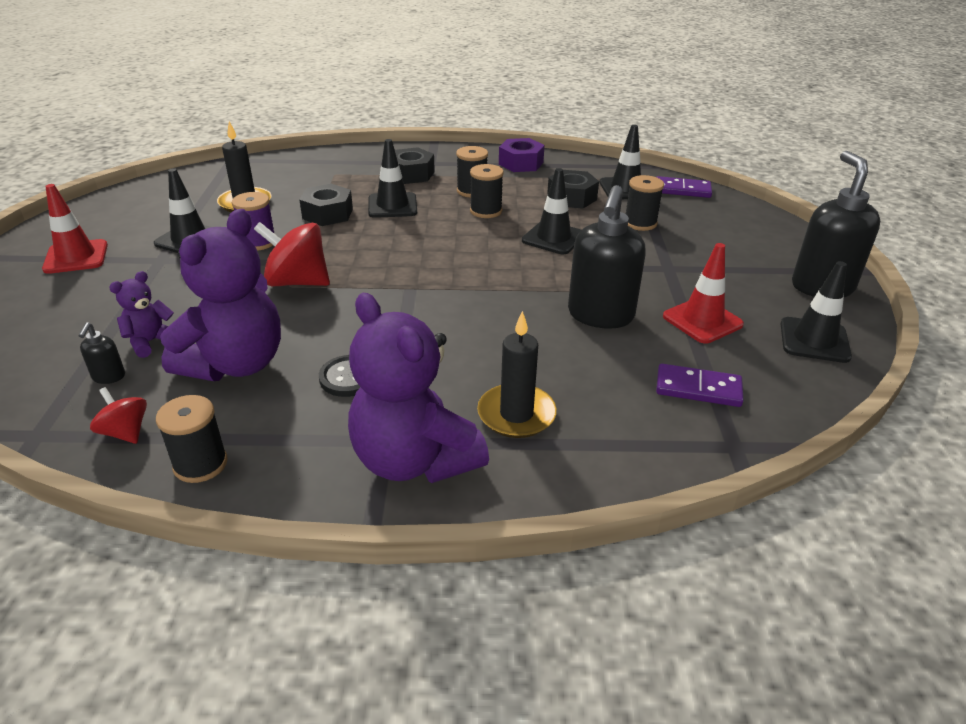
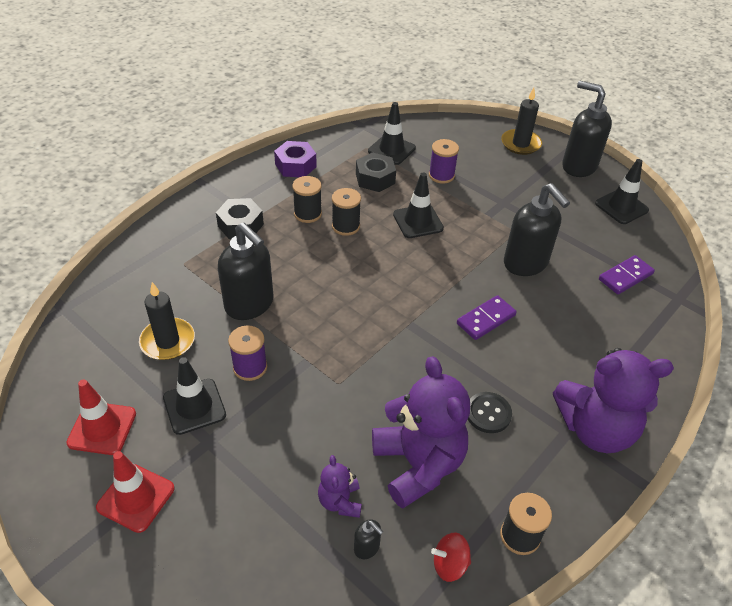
camera: 50 degrees left, 10 degrees up
(297, 282) = (338, 376): red spinning top -> none
(327, 214) = (250, 305): black nut -> black soap dispenser
(392, 206) = (280, 264): black traffic cone -> none
(516, 414) = (589, 360): black candle -> black candle (520, 144)
(640, 223) = (441, 175): black spool -> purple spool
(682, 190) = (421, 131): purple domino -> purple domino (486, 319)
(702, 320) = (568, 230): red traffic cone -> red traffic cone (102, 428)

